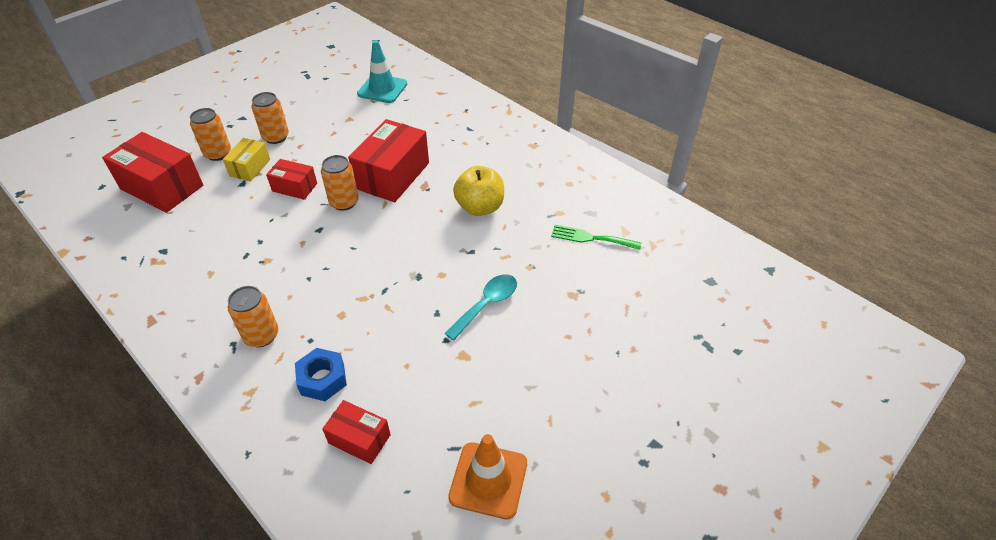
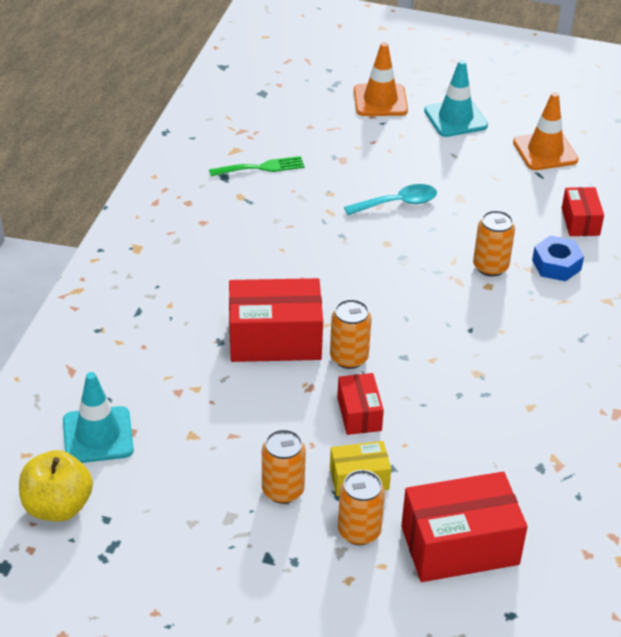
camera: 120 degrees left, 5 degrees down
(162, 187) = (459, 545): red box -> red box turned 75 degrees clockwise
(261, 335) = (556, 325): orange can -> orange can (490, 267)
(480, 207) = (275, 251): yellow apple -> yellow apple (58, 506)
(486, 305) = (397, 203): turquoise spoon -> turquoise spoon turned 150 degrees clockwise
(591, 238) = (261, 167): green fork -> green fork turned 90 degrees counterclockwise
(594, 423) = (455, 118): none -> turquoise traffic cone
(659, 369) = (380, 100): none -> orange traffic cone

